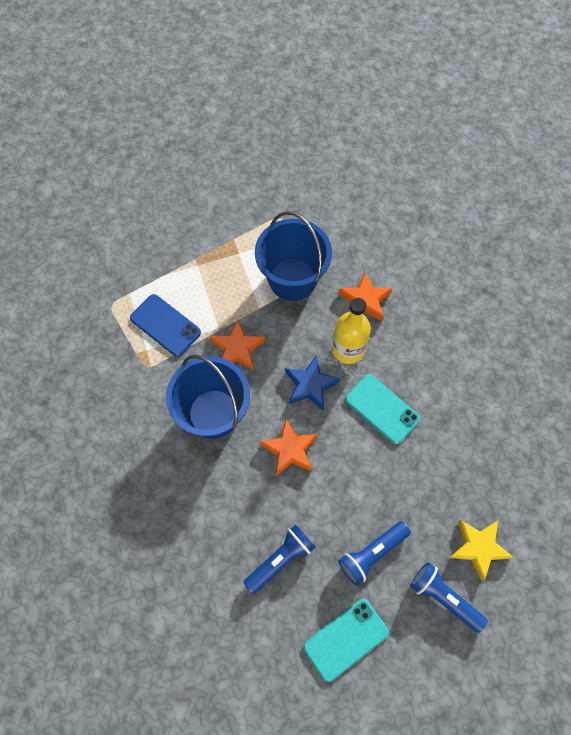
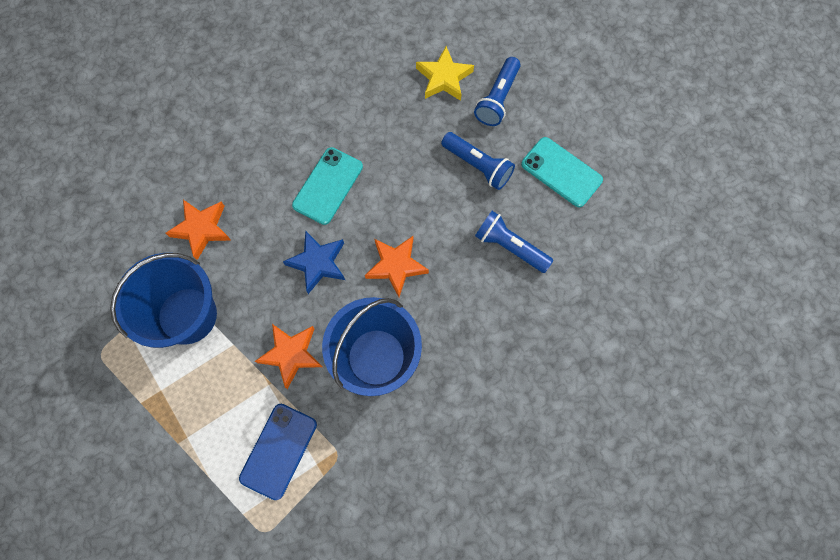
camera: 105 degrees left, 5 degrees up
(348, 349) = (266, 233): yellow bottle -> none

